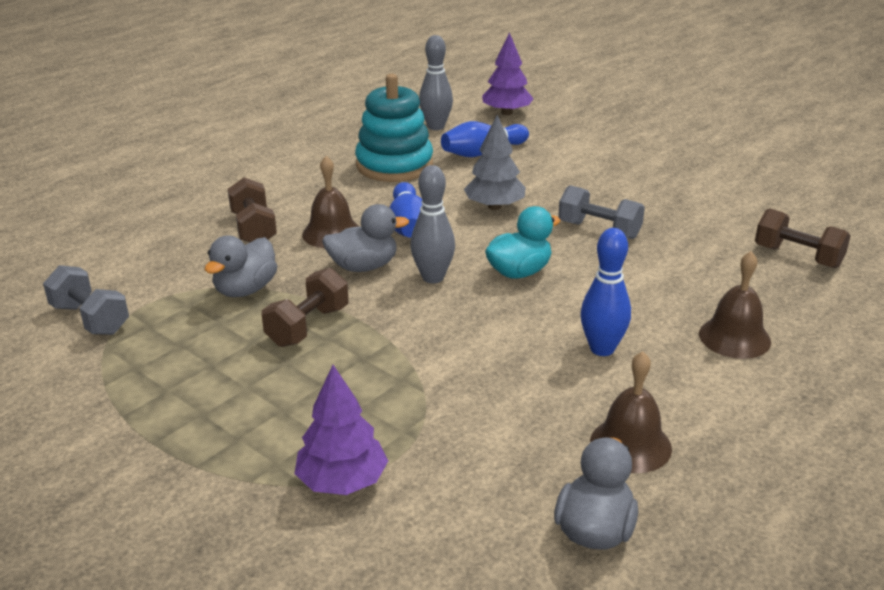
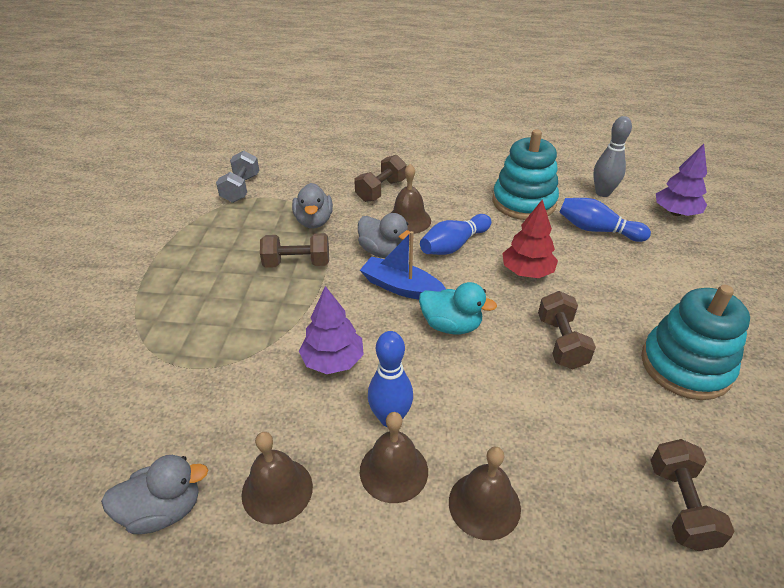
camera: 55 degrees right, 10 degrees up
(245, 290) = (314, 221): grey duck -> grey duck turned 90 degrees counterclockwise
(342, 482) = (152, 355): purple tree -> purple tree (333, 361)
(433, 277) = (401, 287): grey bowling pin -> blue boat
(494, 206) = (527, 272): grey tree -> red tree
(599, 230) = (561, 342): grey dumbbell -> brown dumbbell
(663, 369) = (393, 470): none -> brown bell
(677, 193) = (685, 366): none -> turquoise stacking toy

